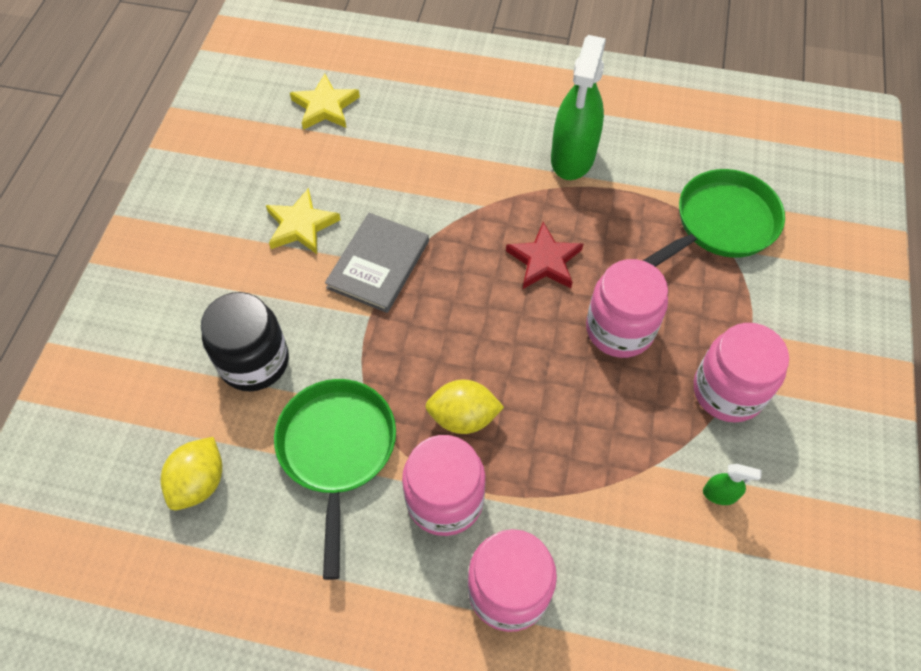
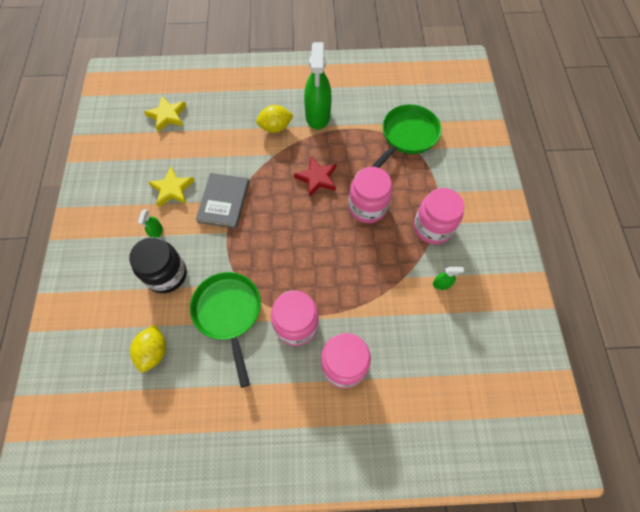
camera: 15 degrees left, 5 degrees up
(257, 289) = (156, 232): none -> green spray bottle
(463, 417) = (294, 277): yellow lemon -> yellow lemon (275, 127)

